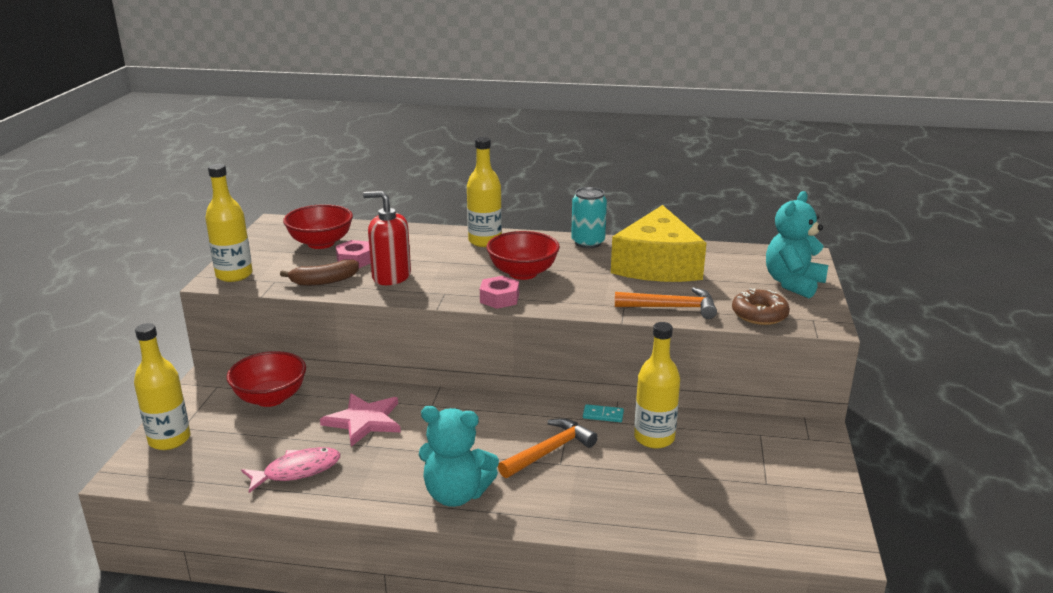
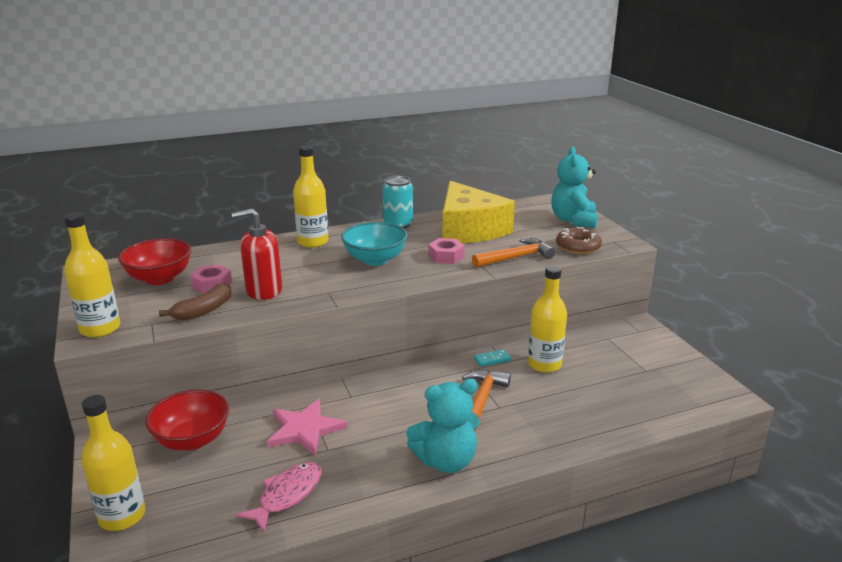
camera: 30 degrees left, 0 degrees up
(499, 298) = (380, 284): pink nut -> pink nut (446, 256)
(523, 273) = (375, 260): red bowl -> turquoise bowl

